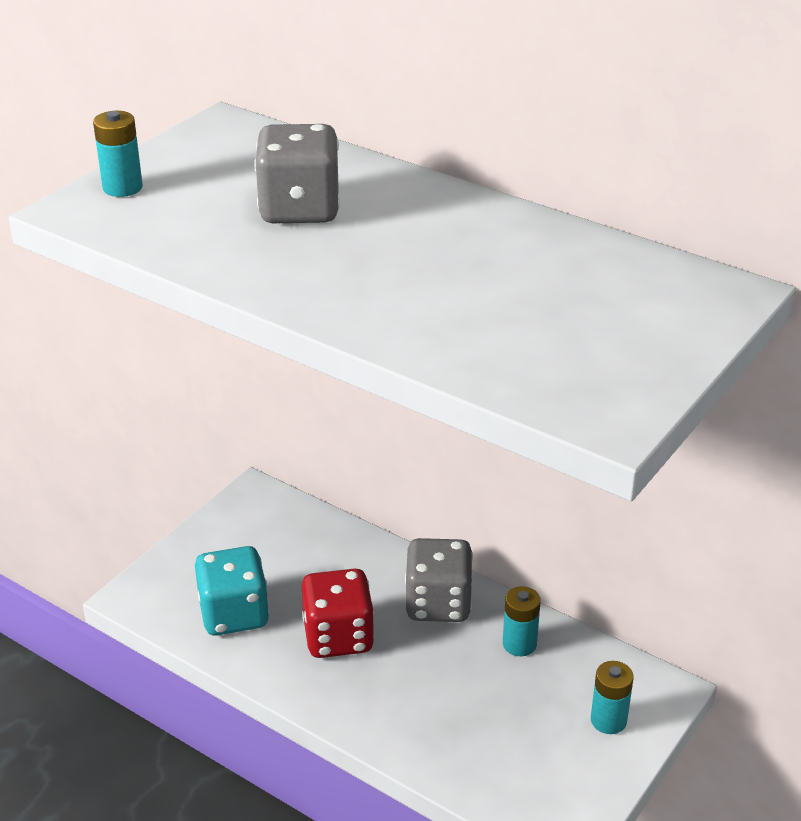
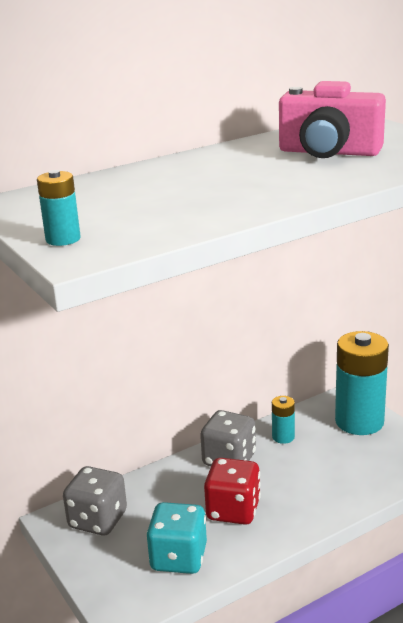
camera: 65 degrees left, 10 degrees down
(299, 209) = (166, 191): grey dice -> grey dice (98, 520)
(529, 296) = (329, 152): none -> pink camera
(608, 720) = (359, 421): turquoise battery -> turquoise battery, size x2.19

